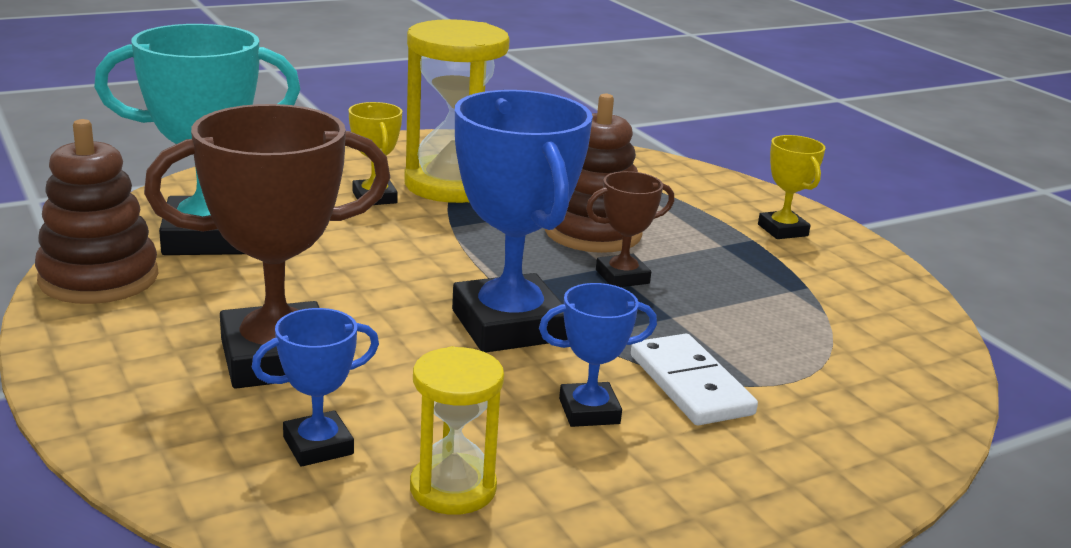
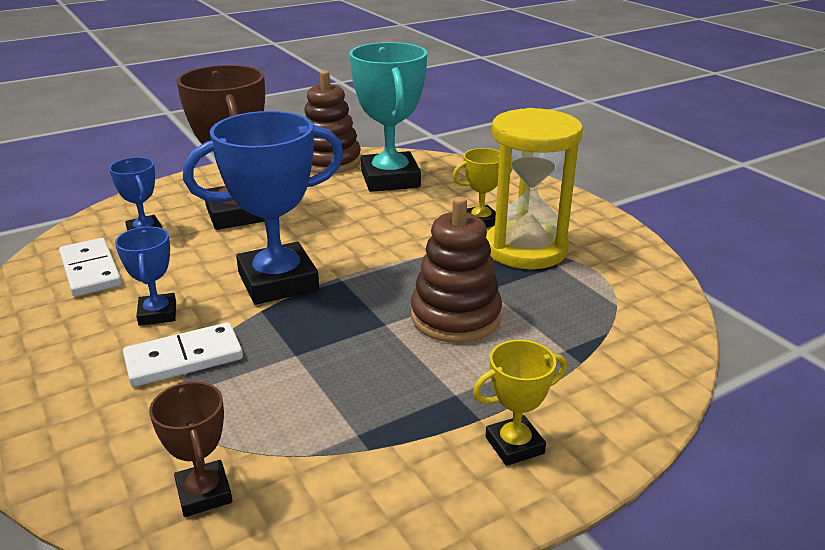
camera: 90 degrees right, 5 degrees up
(453, 488) = (91, 270): yellow hourglass -> white domino
(622, 277) = (367, 331): brown trophy -> brown trophy (204, 493)

